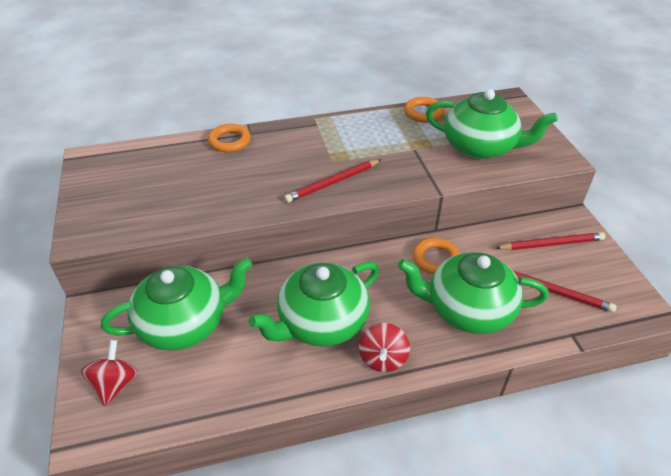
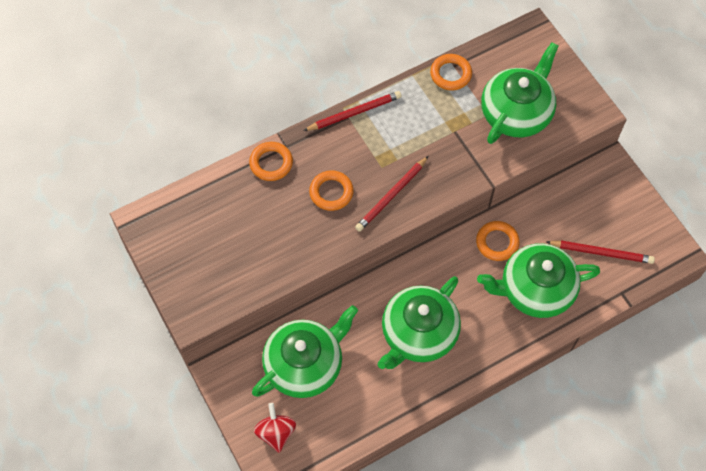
camera: 15 degrees left, 20 degrees up
(274, 170) = (331, 192): none -> orange ring
(382, 358) = (478, 354): red spinning top -> none
(480, 147) = (516, 113): green teapot -> green teapot turned 60 degrees counterclockwise
(551, 244) = (594, 199): red pencil -> red pencil (354, 113)

